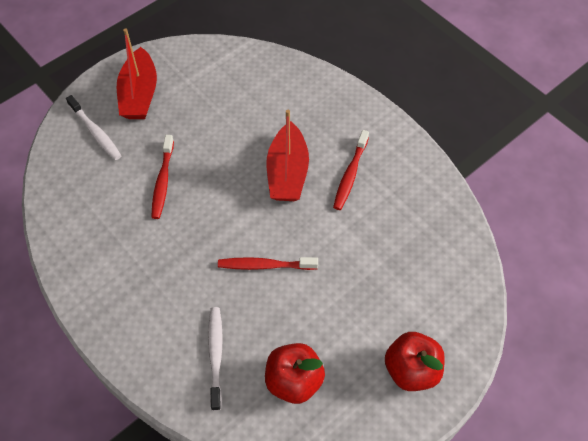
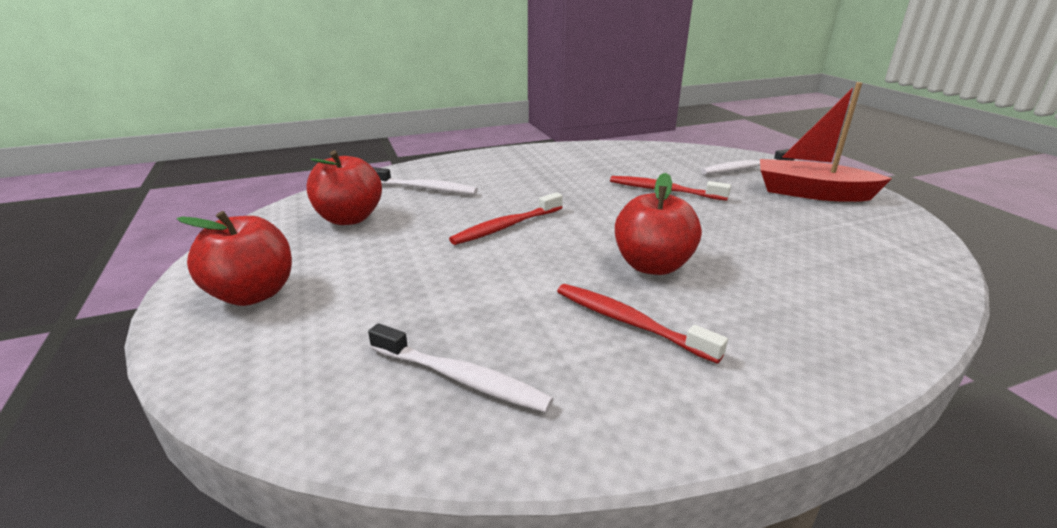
camera: 110 degrees right, 30 degrees down
(265, 265) = (507, 226): red toothbrush -> red toothbrush turned 150 degrees counterclockwise
(287, 173) = (652, 265): red boat -> red apple
(423, 230) = (460, 378): none -> white toothbrush

